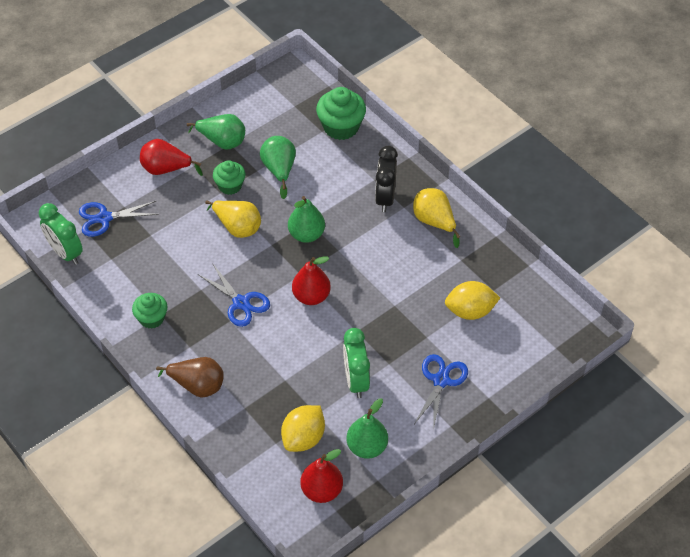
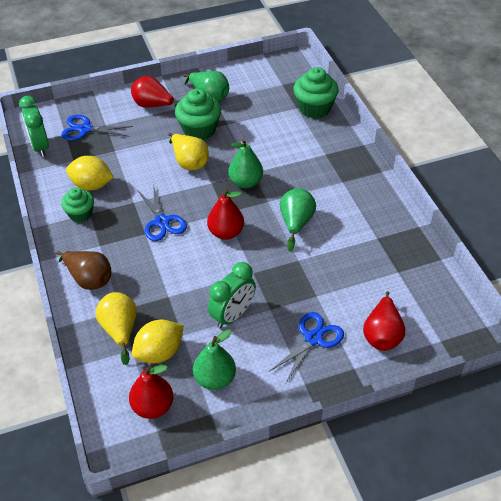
camera: 20 degrees right, 5 degrees down
(230, 186) = (199, 130): green cupcake -> green cupcake, size x1.56
(279, 170) = (246, 128): green pear -> green pear (296, 223)
(356, 380) = (232, 315): green clock -> green clock turned 150 degrees counterclockwise
(385, 198) = (328, 170): black clock -> none
(434, 222) = (365, 200): yellow pear -> yellow pear (120, 330)
(470, 311) = (368, 284): yellow lemon -> yellow lemon (92, 185)
(501, 358) = (382, 335): none -> red pear

